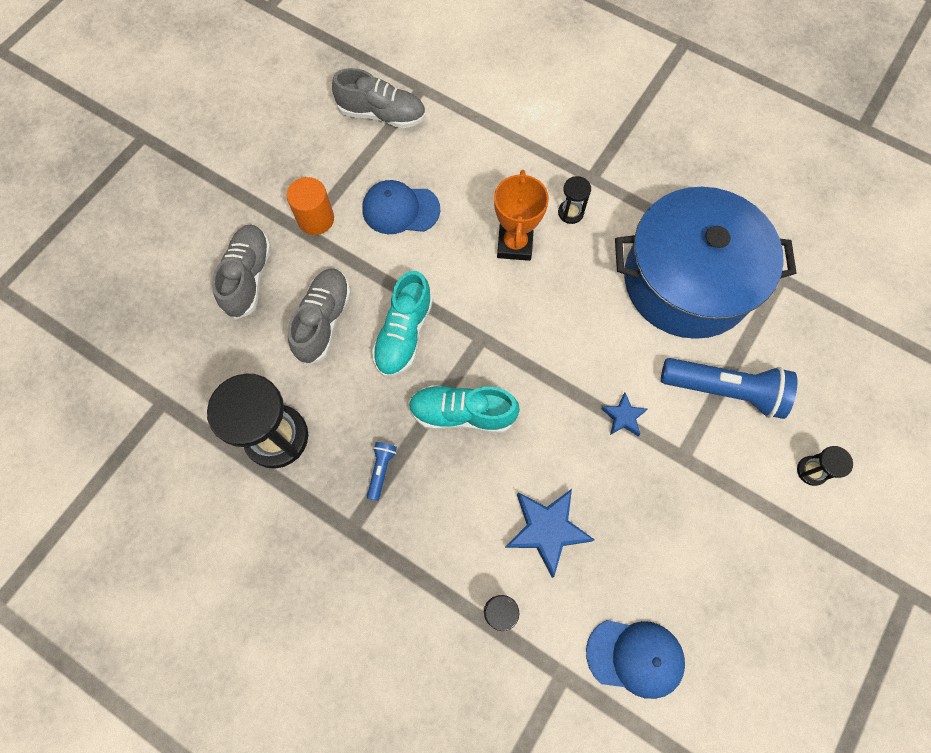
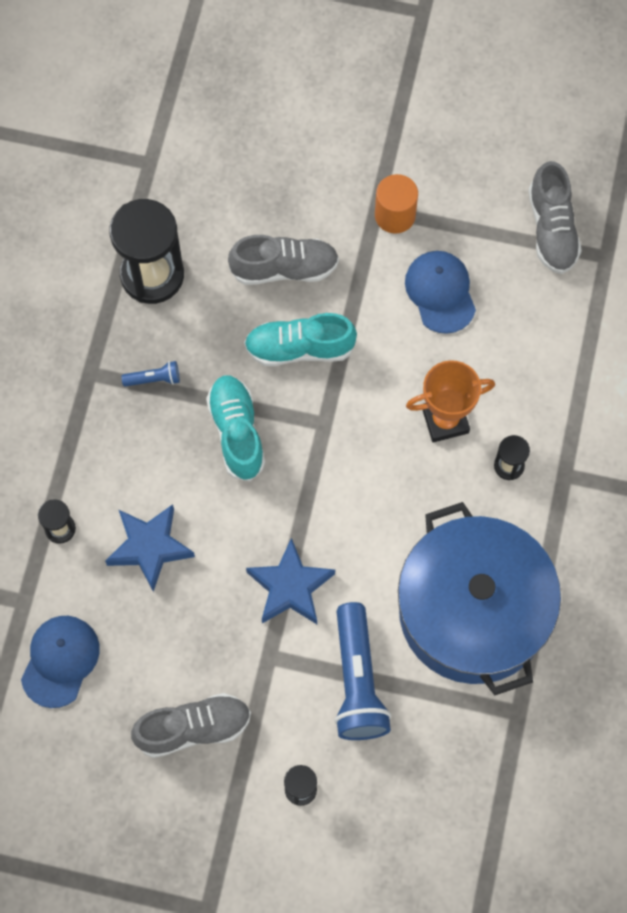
camera: 70 degrees right, 0 degrees up
(248, 277) = (304, 180): grey shoe -> grey shoe (193, 728)
(623, 417) = (290, 587): blue star -> blue star, size x1.83
(635, 657) = (60, 661): blue cap -> blue cap turned 150 degrees counterclockwise

